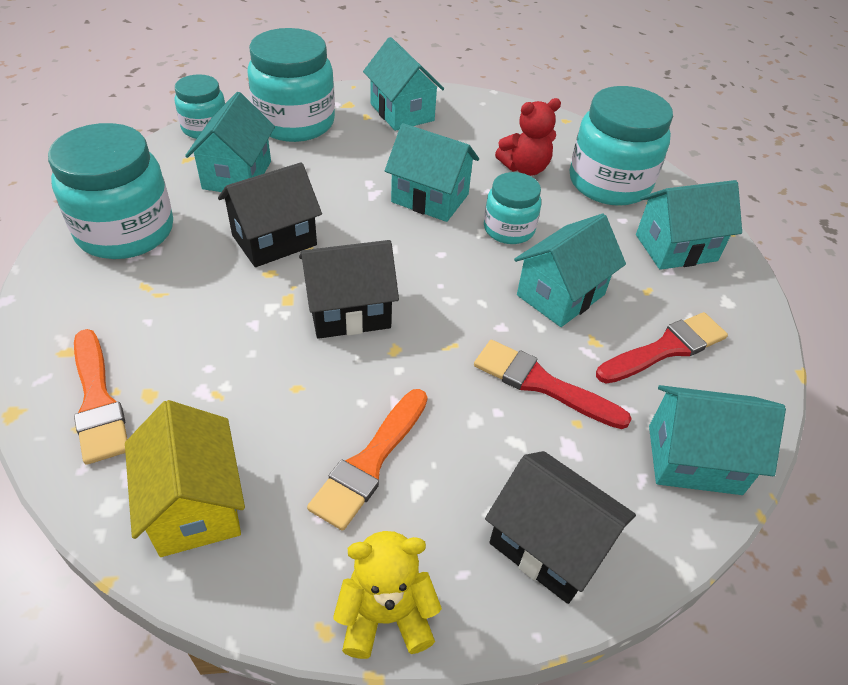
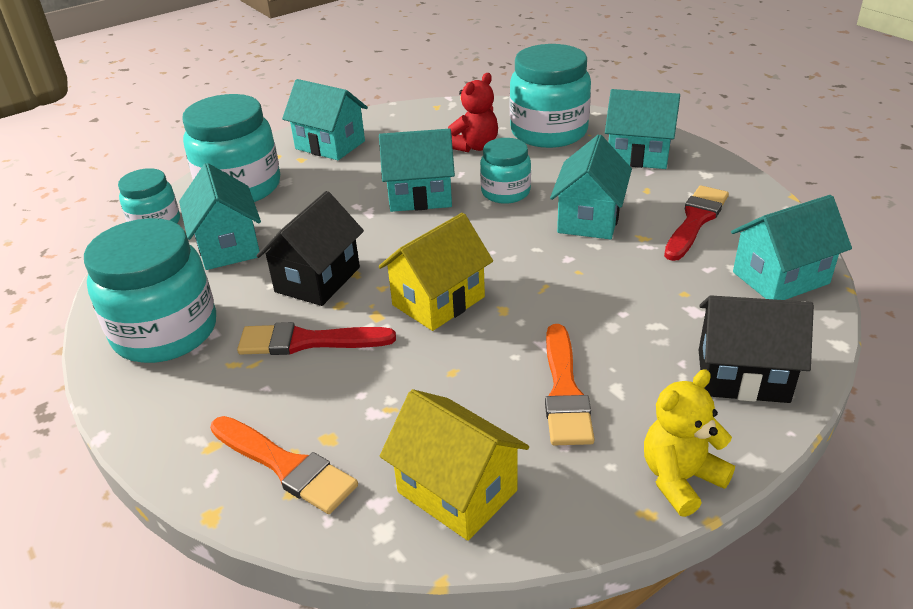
camera: 25 degrees left, 10 degrees down
(349, 311) = (438, 301): black house -> yellow house
(542, 384) = (635, 281): red brush -> red brush (308, 341)
(676, 248) = (638, 155): turquoise house -> turquoise house turned 60 degrees clockwise

